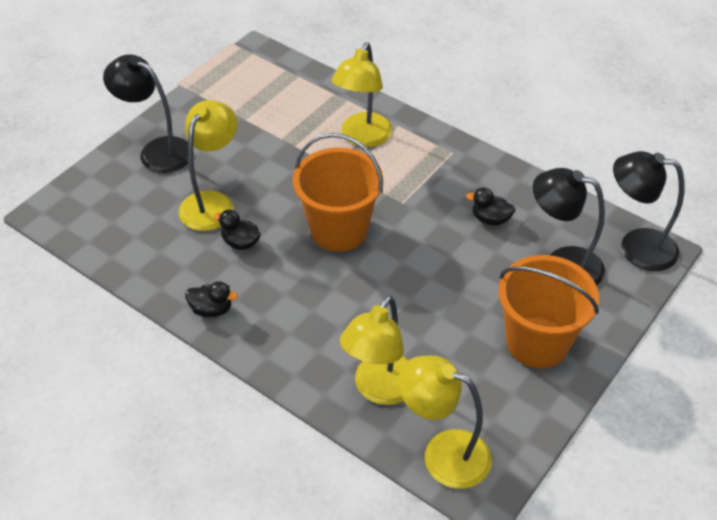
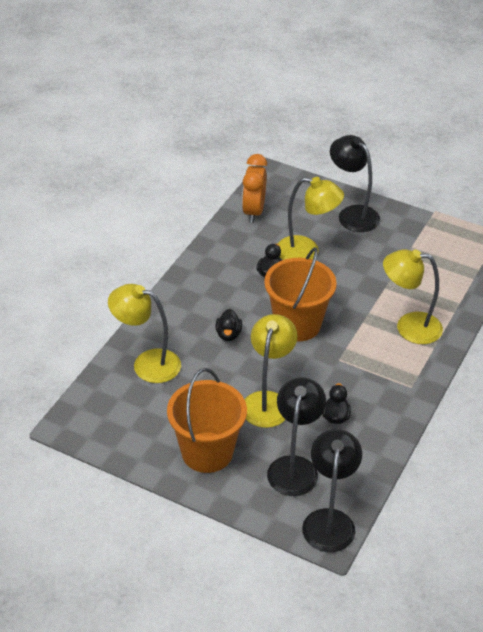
camera: 80 degrees right, 5 degrees down
(115, 243) = (253, 212): none -> orange clock
(157, 151) = (352, 214): black lamp -> black lamp turned 60 degrees counterclockwise
(211, 309) = (203, 268): black duck -> black duck (228, 334)
(443, 453) = (97, 402): yellow lamp -> yellow lamp (268, 401)

